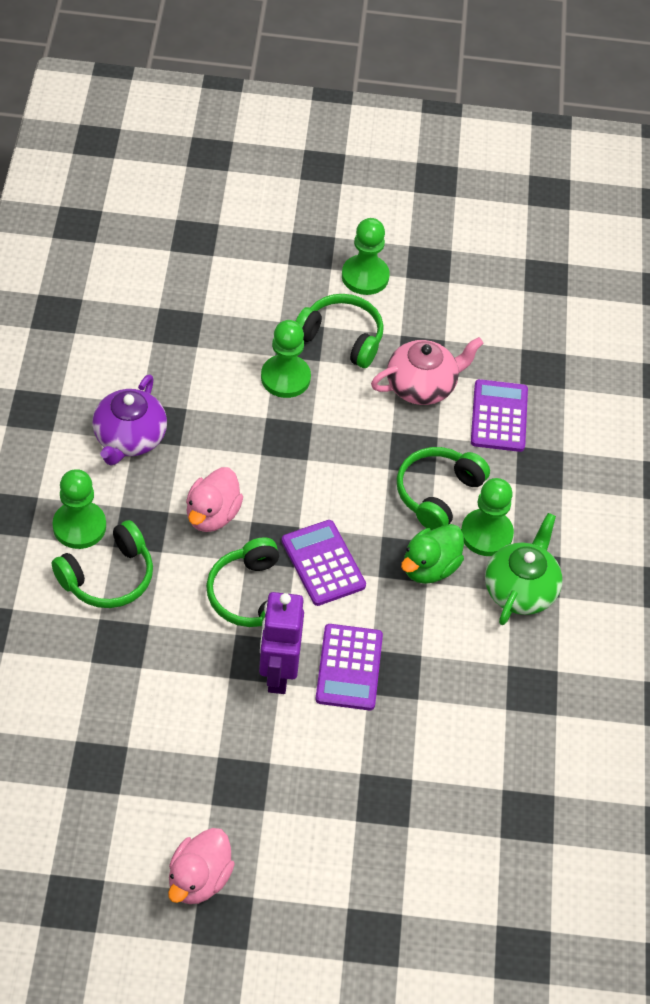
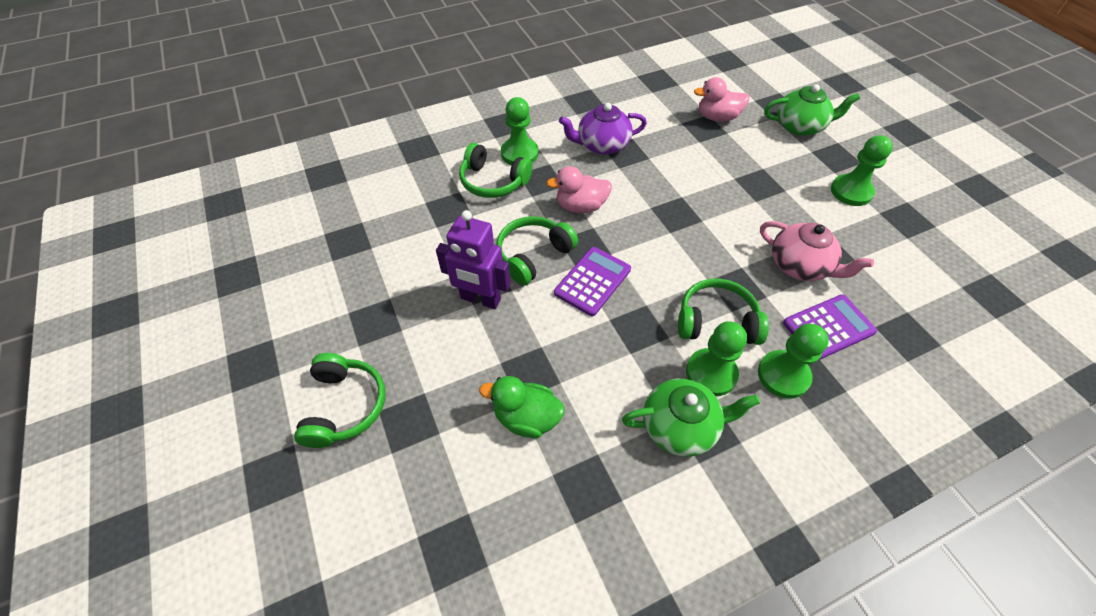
camera: 65 degrees right, 0 degrees up
(199, 879) = (282, 334): pink duck -> pink duck (717, 117)
(244, 244) = (800, 126): none -> green teapot
(278, 673) = (480, 299): purple robot -> purple robot turned 135 degrees counterclockwise
(285, 378) = (722, 191): green pawn -> green pawn (783, 375)
(341, 338) = (787, 203): green headphones -> green headphones (344, 406)
(349, 667) = (514, 339): purple calculator -> none
(430, 567) = (645, 349): green duck -> green duck (526, 418)

